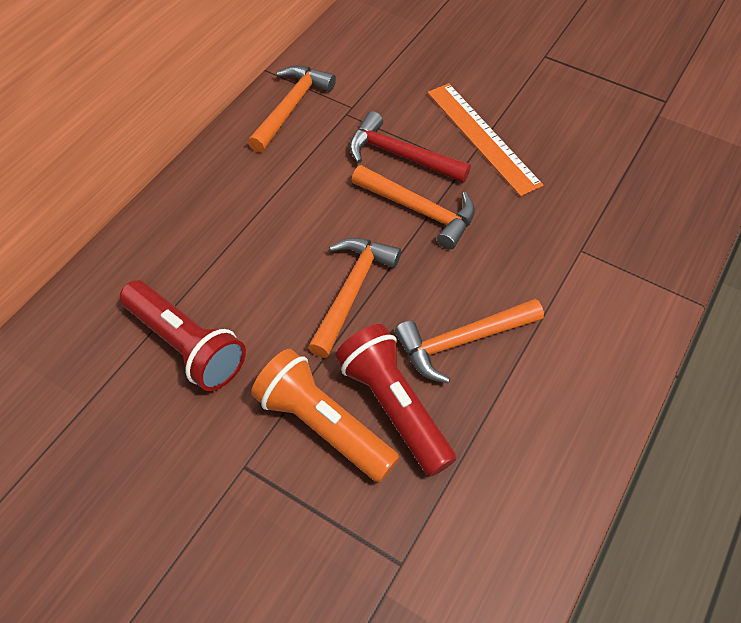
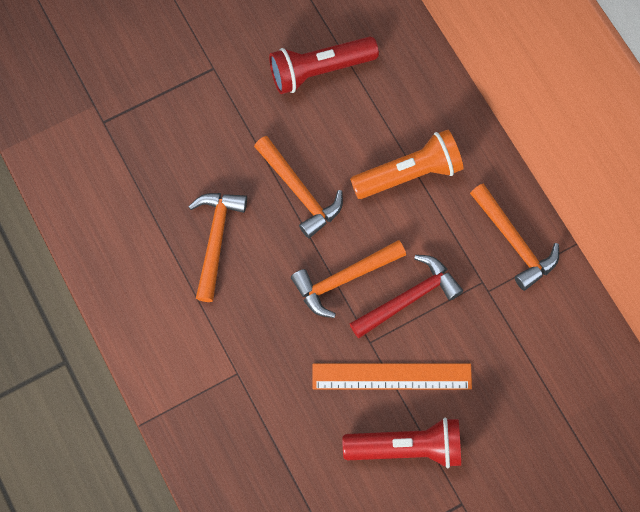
camera: 120 degrees right, 15 degrees up
(323, 425) = (211, 123): orange flashlight -> orange flashlight (409, 173)
(393, 406) = (197, 170): red flashlight -> red flashlight (407, 447)

